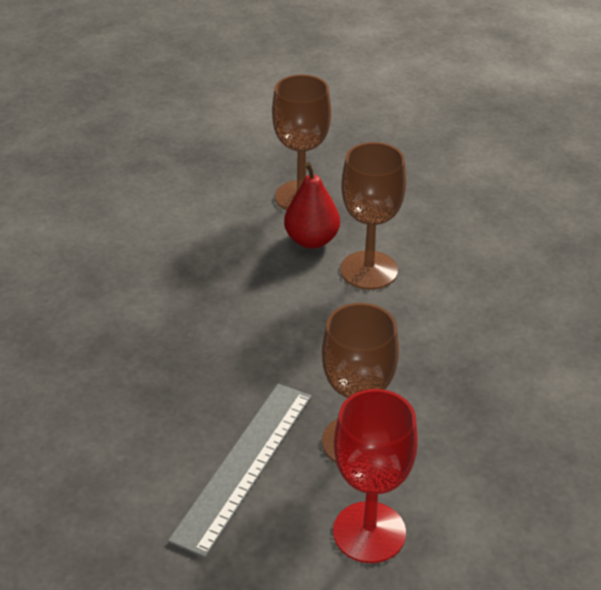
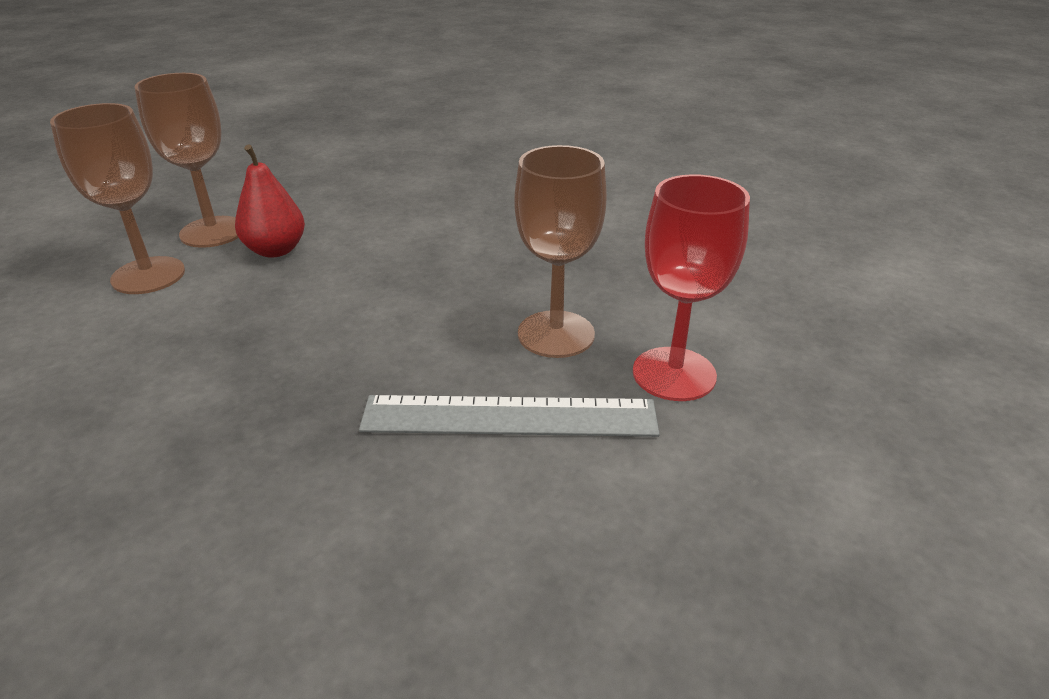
camera: 55 degrees left, 5 degrees down
(244, 465) = (509, 417): grey ruler -> grey ruler turned 60 degrees counterclockwise
(369, 270) = (361, 240): brown goblet -> brown goblet (148, 275)

